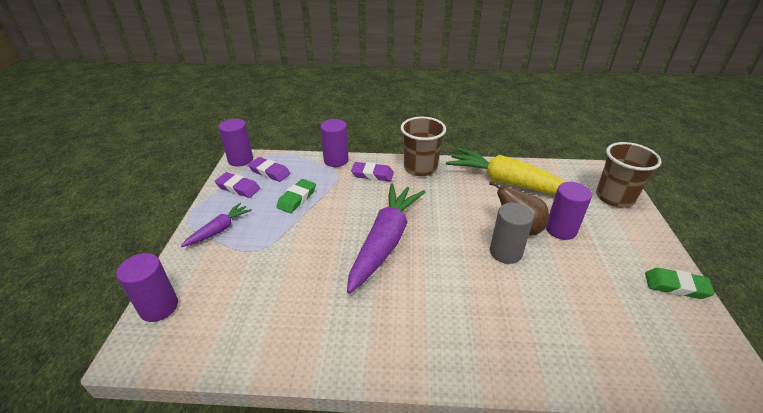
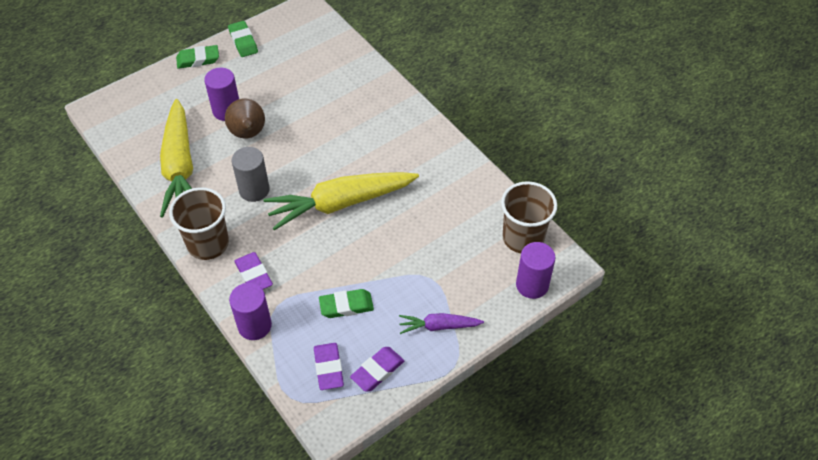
camera: 130 degrees left, 15 degrees up
(238, 188) = (377, 371): purple eraser -> purple eraser turned 60 degrees clockwise
(240, 160) = (333, 420): purple cylinder -> none
(385, 241) = (340, 203): purple carrot -> yellow carrot
(505, 252) = (285, 130): grey cylinder -> grey cylinder (254, 190)
(614, 197) = (147, 94): brown cup -> brown cup (523, 238)
(654, 242) = (198, 59): none -> green eraser

